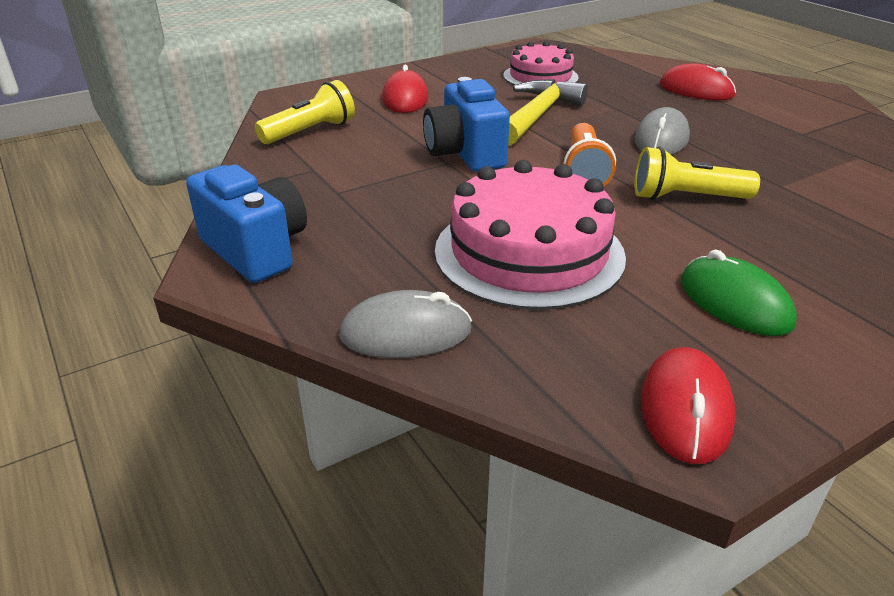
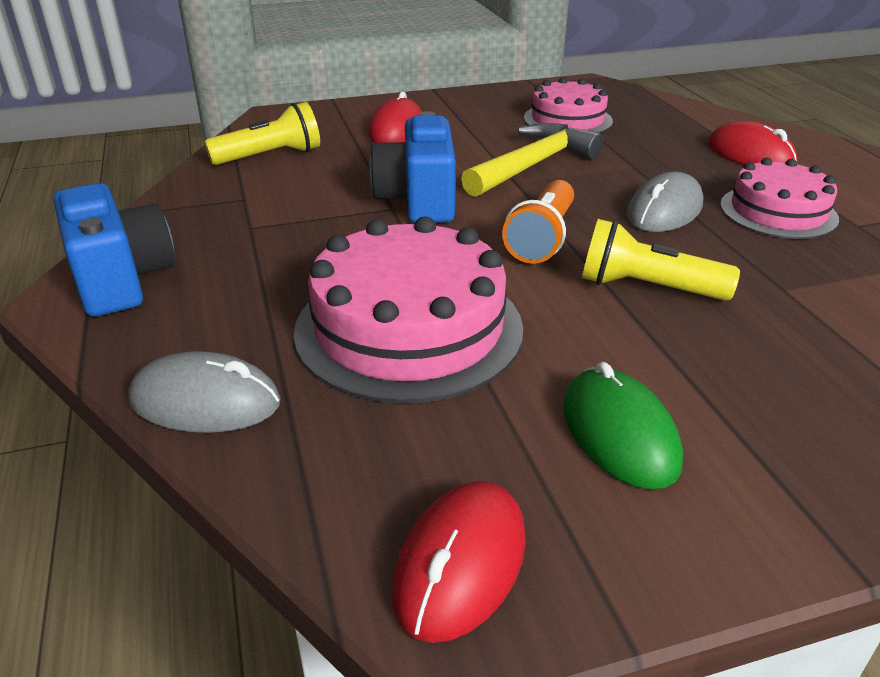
camera: 15 degrees right, 0 degrees up
(742, 130) = (778, 211): none -> pink cake

